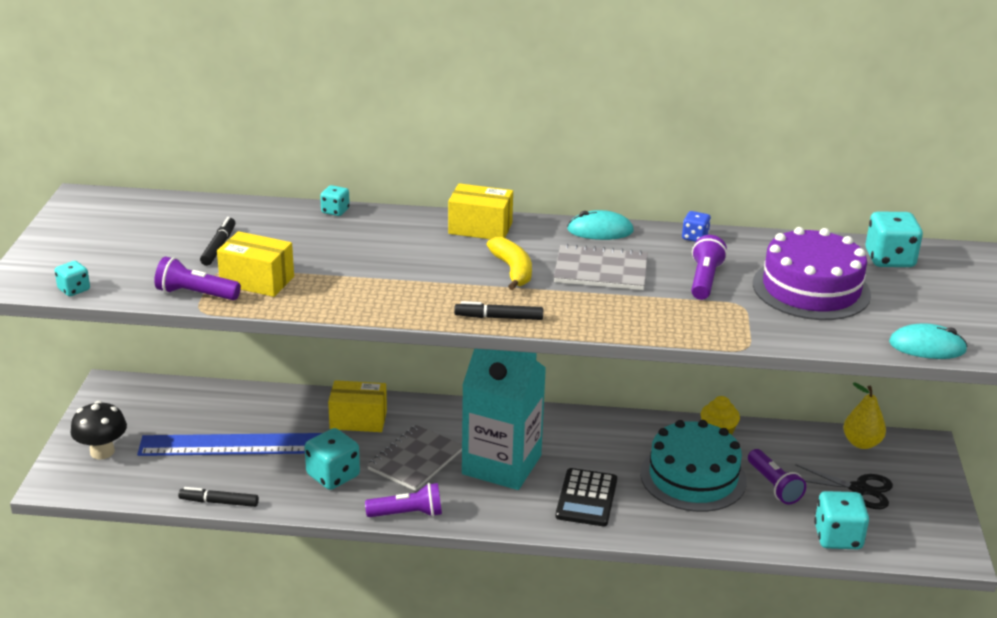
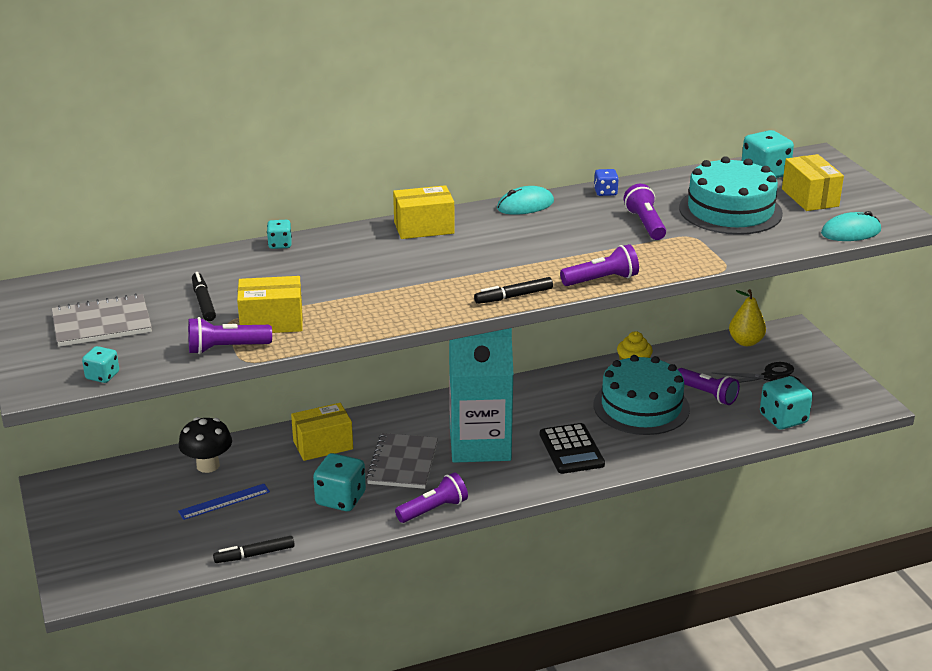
camera: 25 degrees left, 0 degrees up
(102, 452) = (100, 547): black mushroom -> black mushroom (208, 465)
(233, 445) = (224, 501): blue ruler -> blue ruler, size x0.49
(512, 270) = (486, 255): yellow banana -> none
(601, 271) = (558, 237): grey notebook -> grey notebook (102, 323)
(602, 325) = (602, 280): none -> purple flashlight
(811, 289) = (730, 210): purple cake -> turquoise cake
(916, 297) = (810, 198): none -> yellow box

